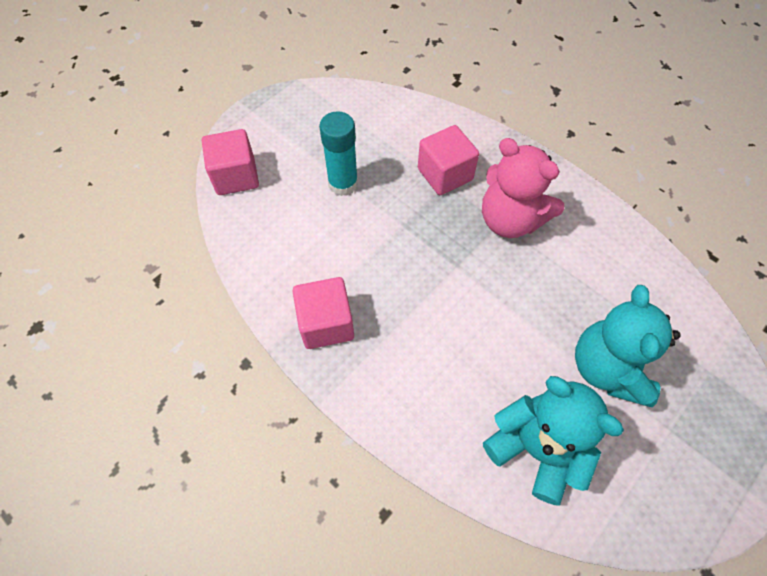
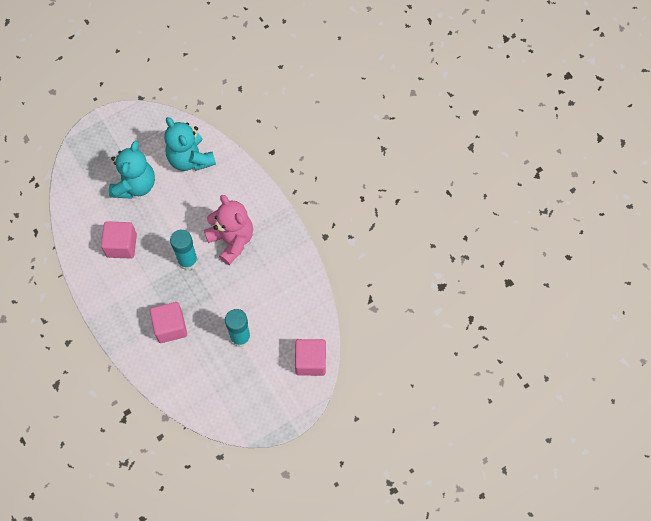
camera: 165 degrees left, 5 degrees up
(326, 323) = (275, 245): pink cube -> pink cube (121, 245)
(459, 266) = (188, 261): none -> turquoise glue stick
(510, 220) = (144, 283): pink teddy bear -> pink teddy bear (232, 240)

